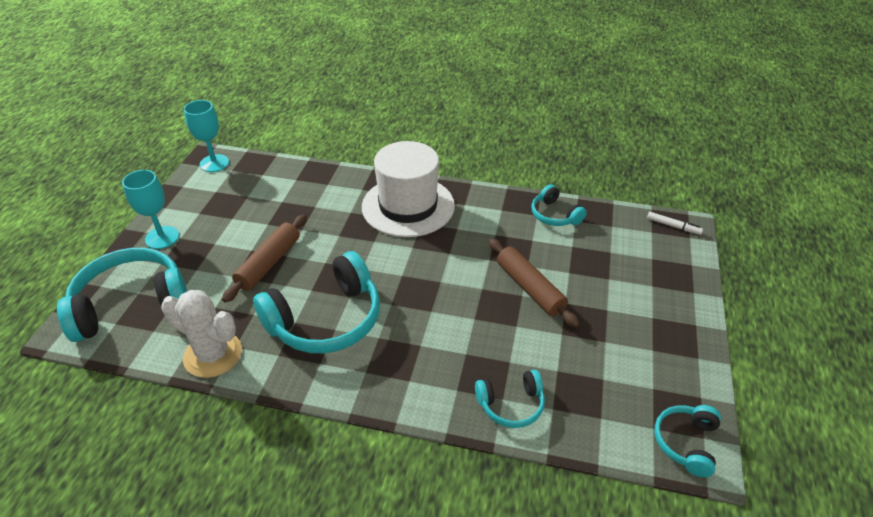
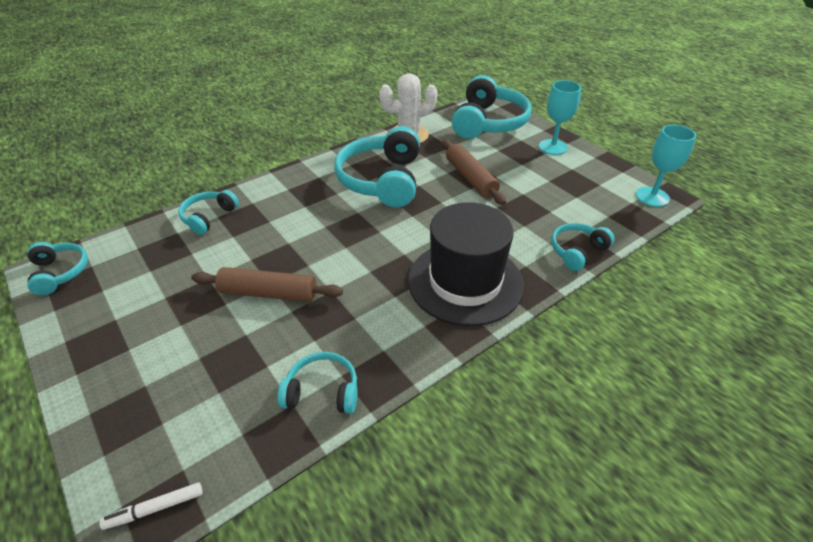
camera: 130 degrees right, 0 degrees up
(322, 174) = (577, 251): none -> turquoise headphones
(408, 206) = (465, 282): white hat -> black hat

